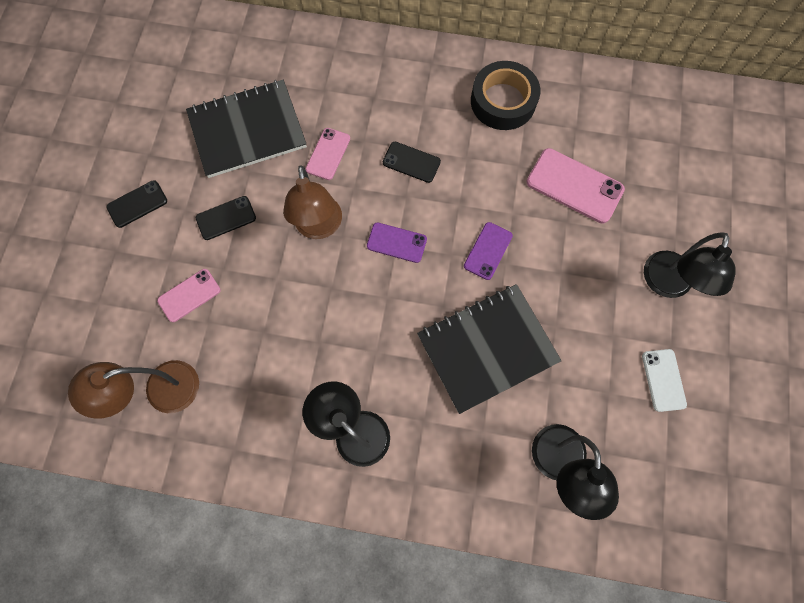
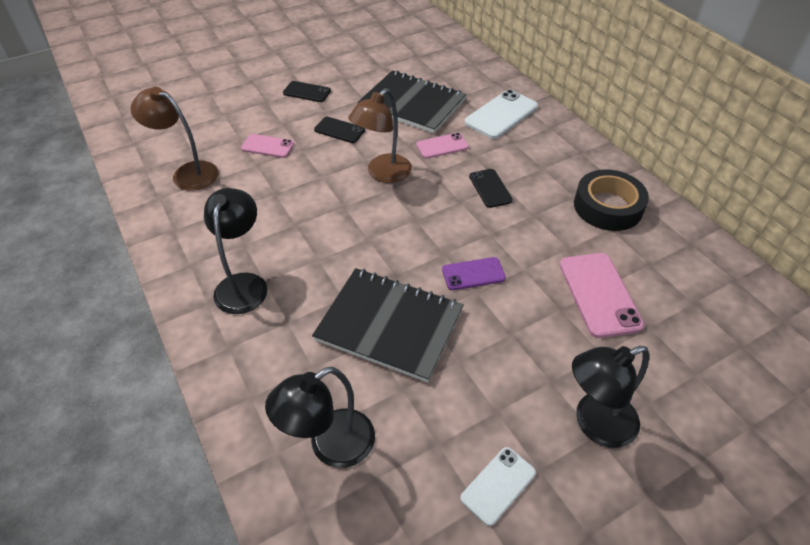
camera: 50 degrees right, 25 degrees down
(332, 76) = (501, 115): none -> white phone
(396, 242) = (417, 218): purple phone -> none

